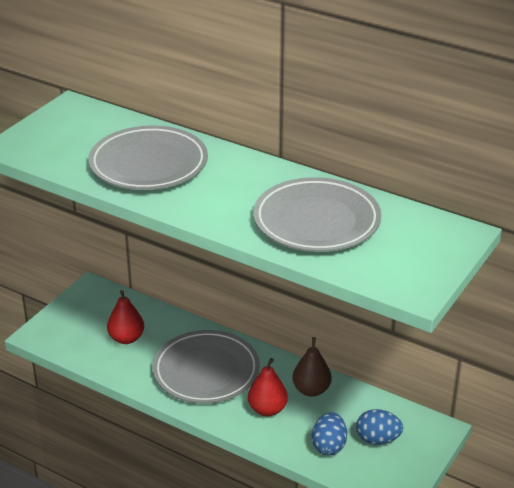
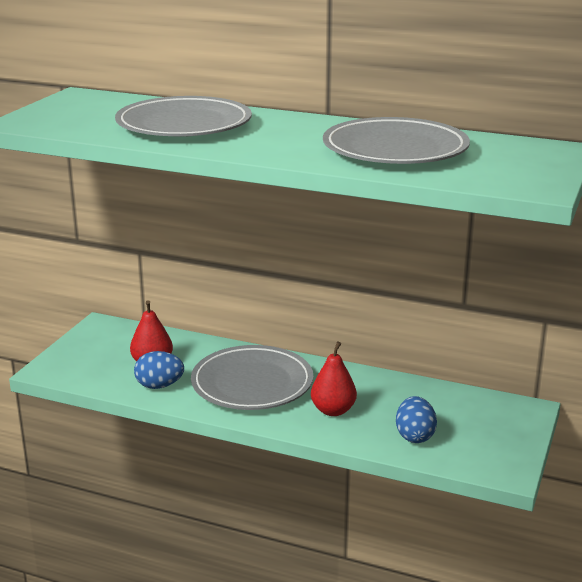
camera: 10 degrees left, 10 degrees down
(311, 390) = (375, 389): brown pear -> none
(377, 439) = (466, 424): blue egg -> blue egg (159, 386)

